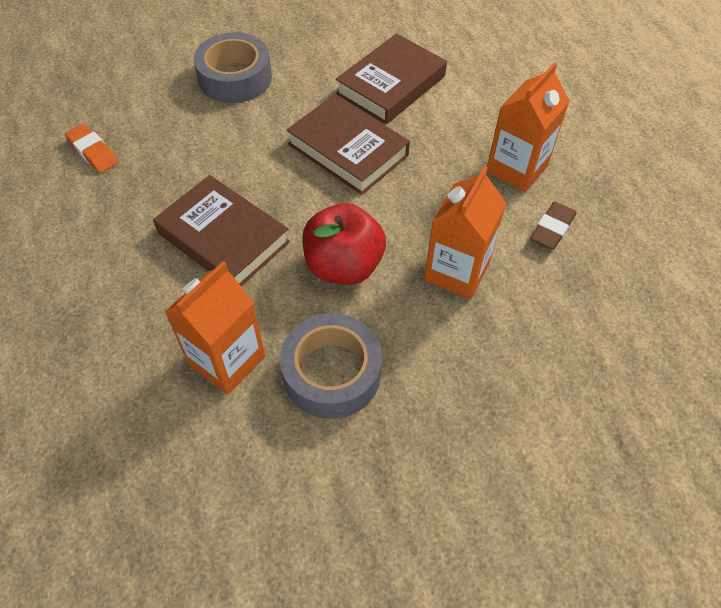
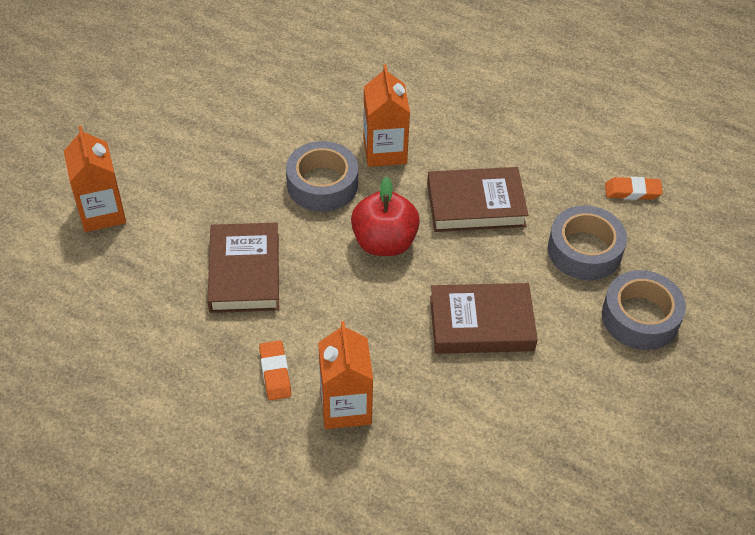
camera: 135 degrees right, 5 degrees down
(200, 140) = (584, 250): none -> grey tape
(391, 85) = (524, 410): brown book -> brown book (244, 272)
(456, 271) = (311, 291): orange carton -> orange carton (102, 212)
(552, 229) = (275, 373): brown eraser -> orange eraser

